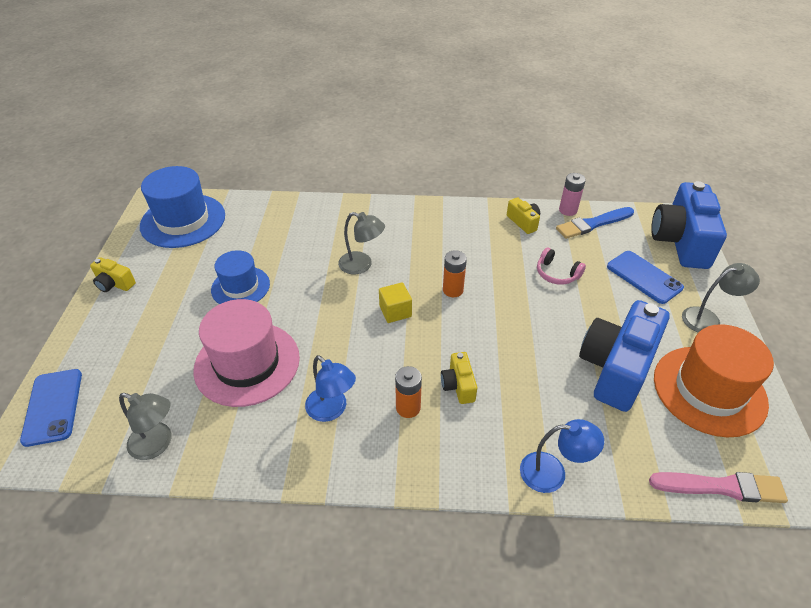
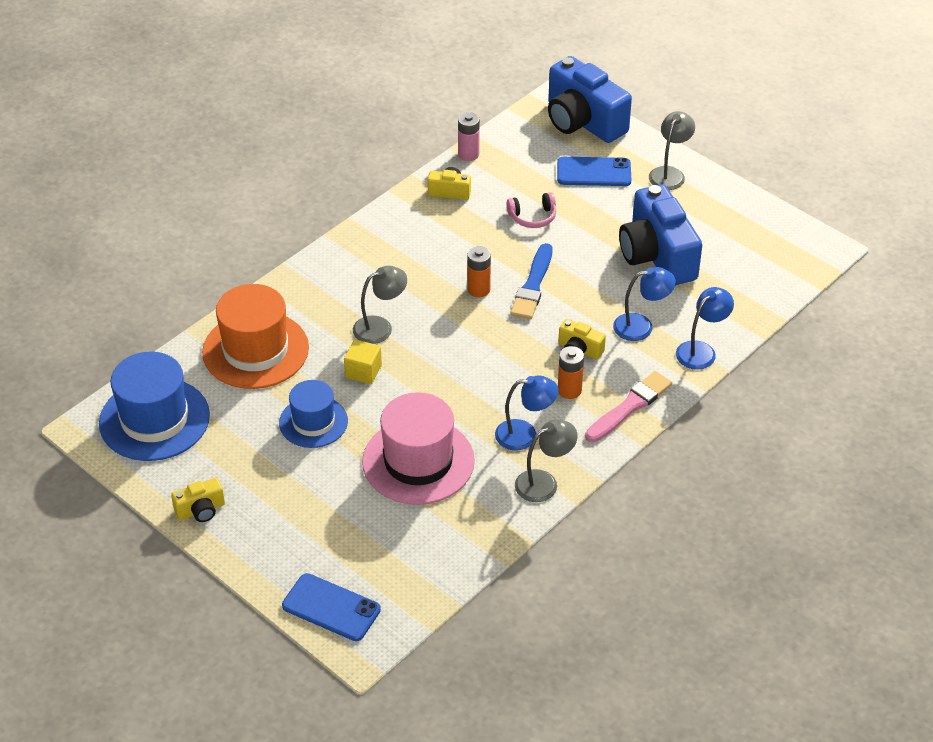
camera: 50 degrees left, 0 degrees up
(157, 444) = (448, 553): grey lamp -> grey lamp (544, 482)
(395, 311) = (462, 339): yellow cube -> yellow cube (363, 371)
(530, 409) = (641, 326): none -> blue lamp
(593, 224) = (503, 153): blue brush -> blue brush (533, 285)
(709, 390) = (724, 225): orange hat -> orange hat (255, 350)
(721, 487) = (791, 280): pink brush -> pink brush (629, 406)

